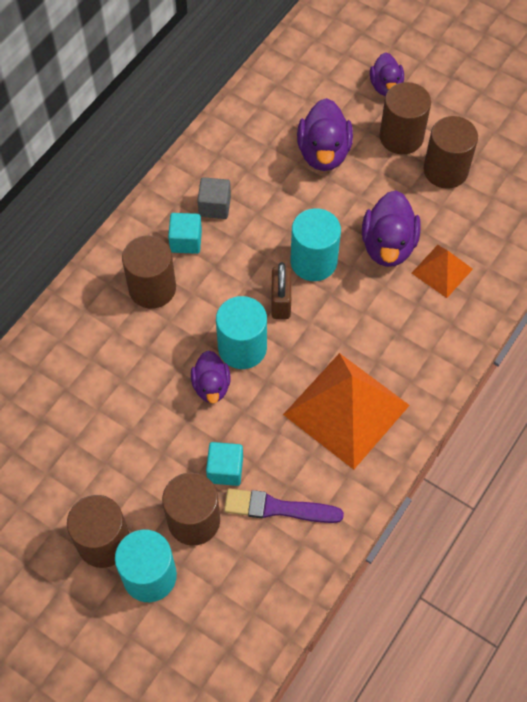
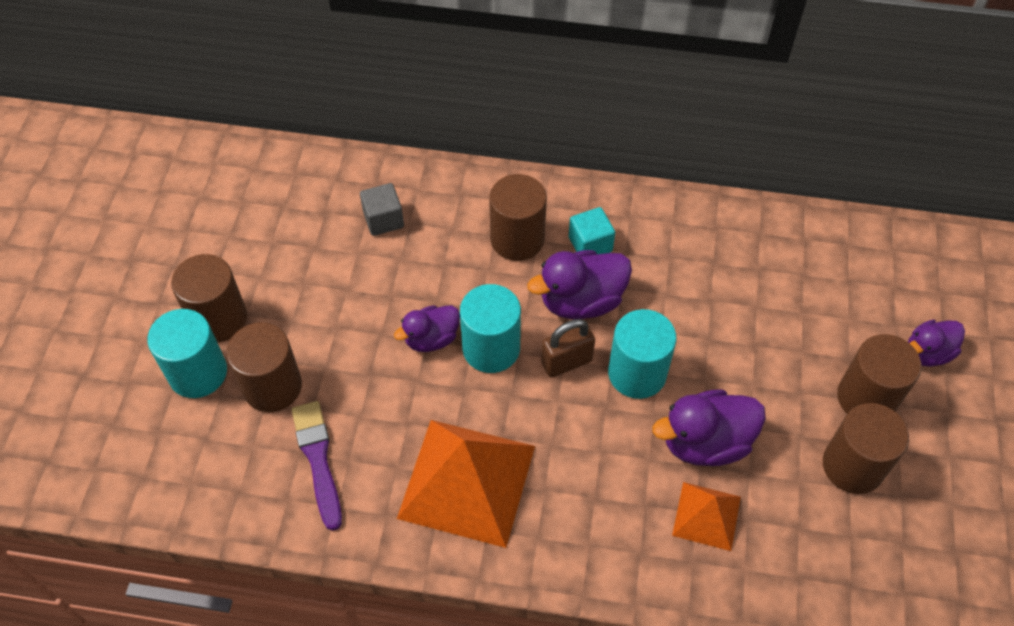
camera: 65 degrees right, 5 degrees down
(214, 206) = (648, 252): grey cube -> grey cube (383, 219)
(225, 469) = (341, 391): turquoise cube -> none
(323, 153) = (787, 326): purple duck -> purple duck (581, 301)

